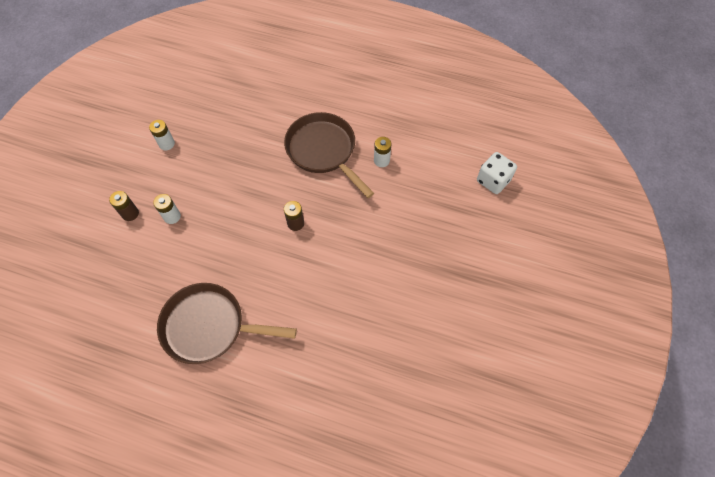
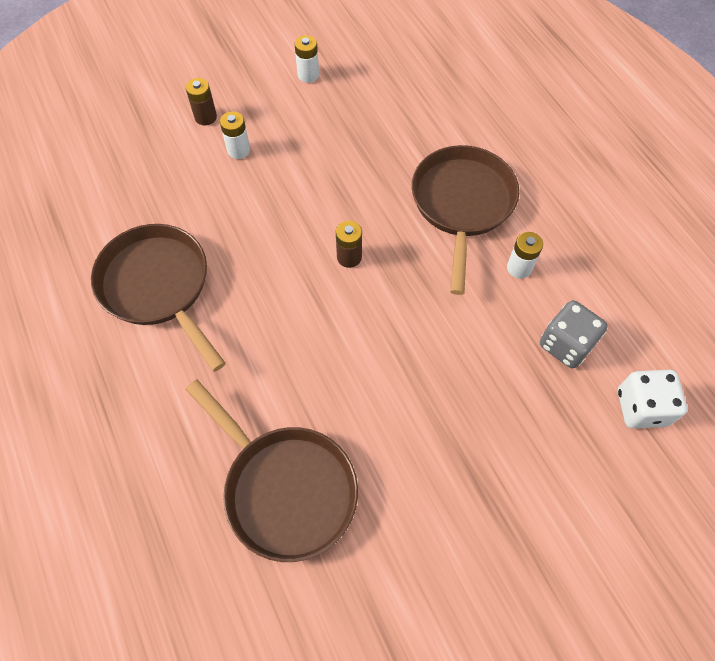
camera: 45 degrees right, 0 degrees up
(384, 360) = (285, 488): none -> brown pan
(437, 179) = (566, 344): none -> grey dice

